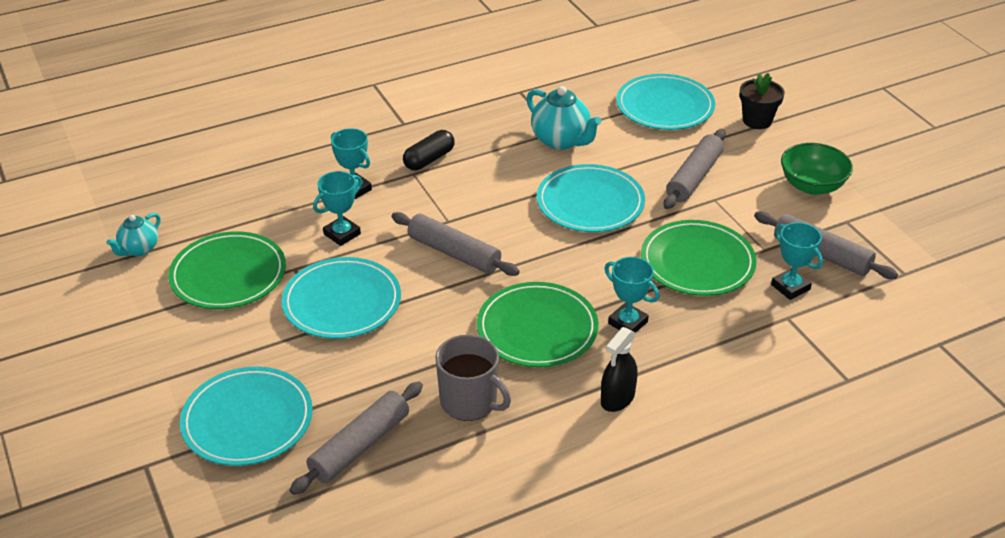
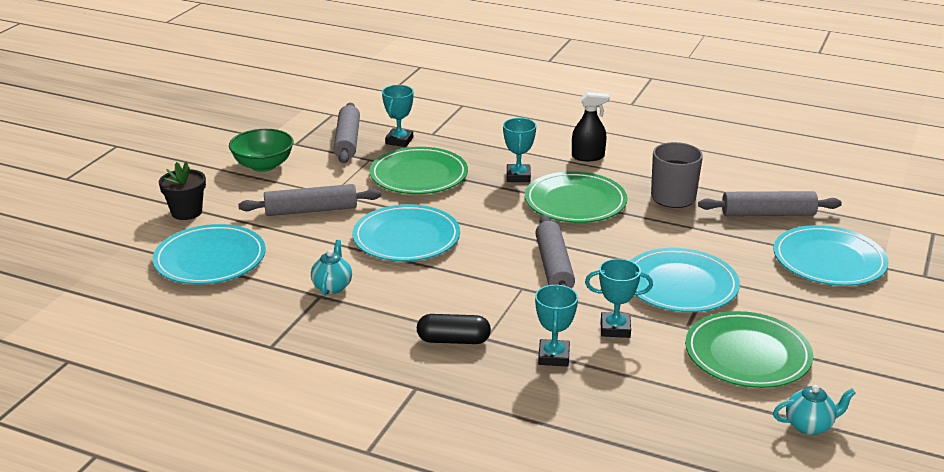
camera: 130 degrees left, 10 degrees down
(561, 141) = (332, 287): turquoise teapot -> turquoise teapot, size x0.61

